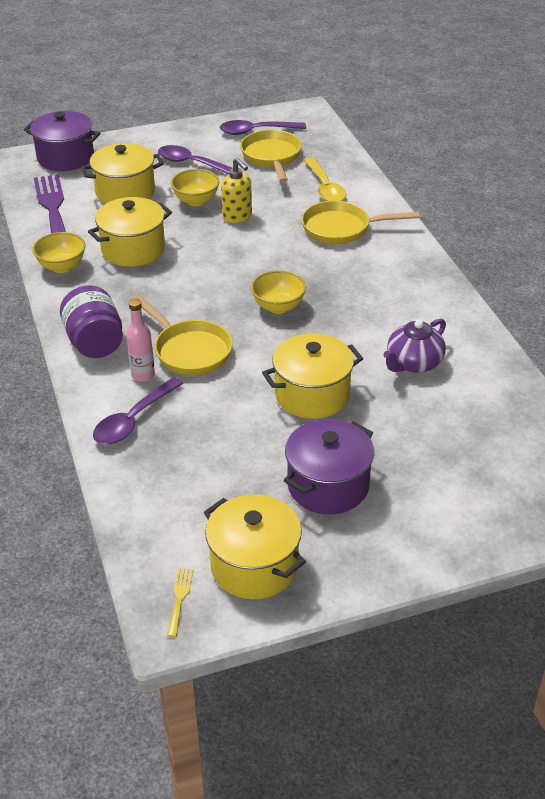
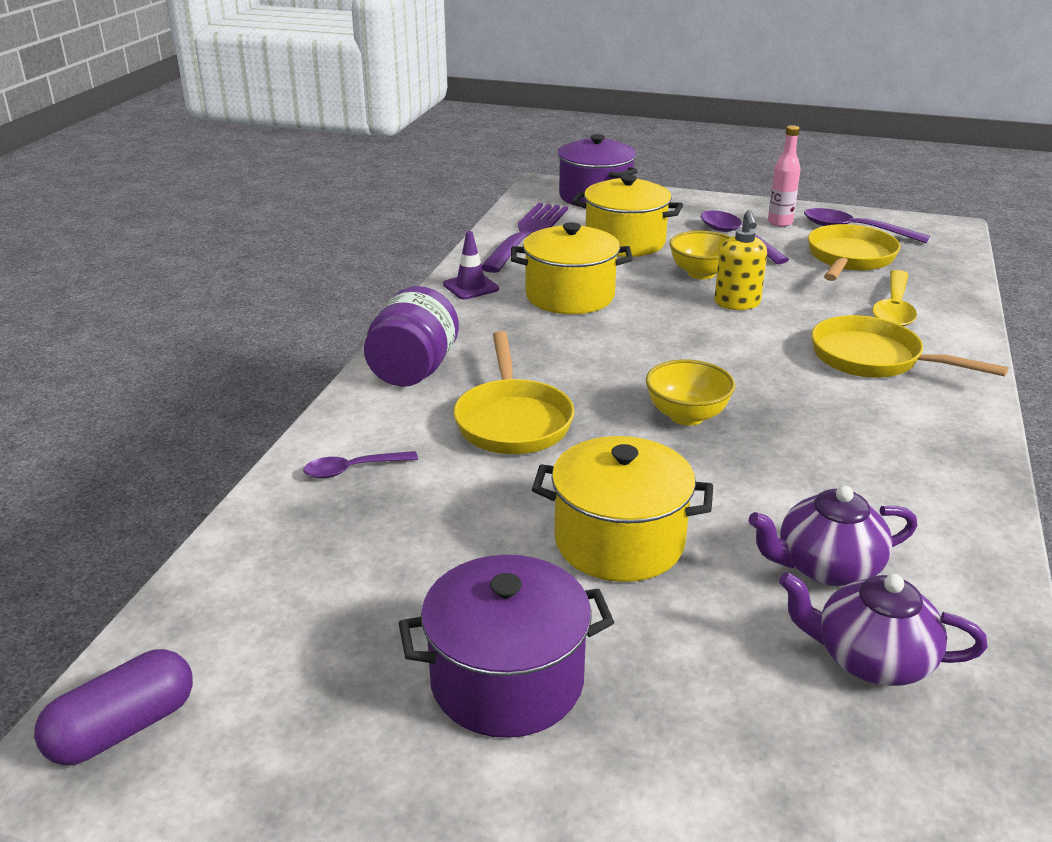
camera: 35 degrees right, 10 degrees down
(62, 266) = (471, 287): yellow bowl -> purple traffic cone
(133, 420) = (353, 469): purple spoon -> purple spoon, size x0.61
(143, 375) = (425, 425): pink bottle -> pink bottle (780, 223)
(179, 598) = (123, 728): yellow fork -> purple capsule
(254, 566) = (270, 742): yellow pot -> none
(464, 398) = (871, 659): none -> purple teapot

